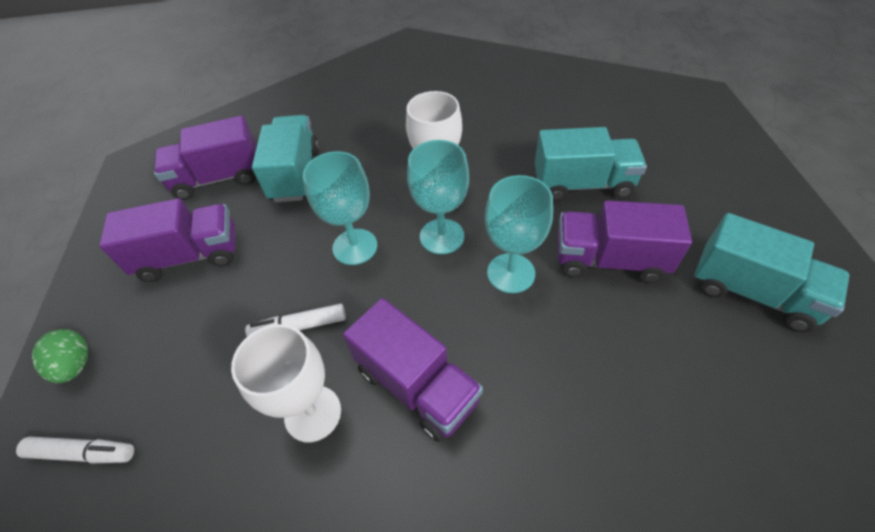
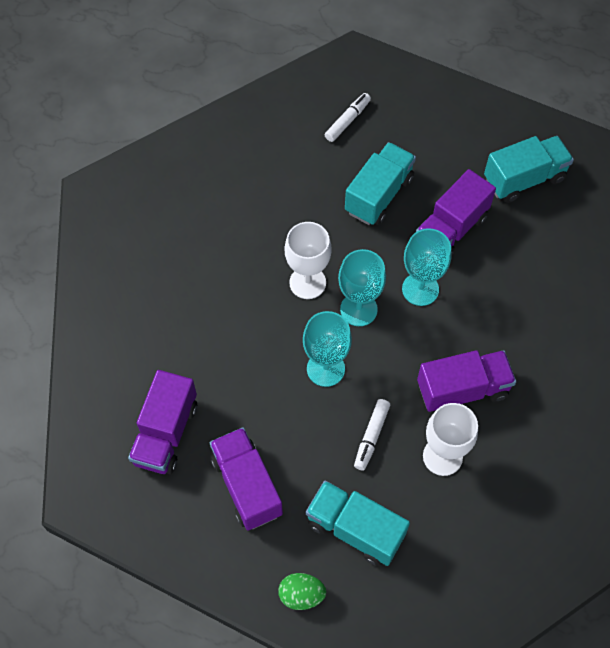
camera: 60 degrees left, 10 degrees up
(83, 453) = (381, 603): white marker -> white marker (347, 121)
(190, 256) = (246, 486): purple truck -> purple truck turned 45 degrees counterclockwise
(295, 174) = (210, 373): turquoise truck -> turquoise truck (355, 529)

